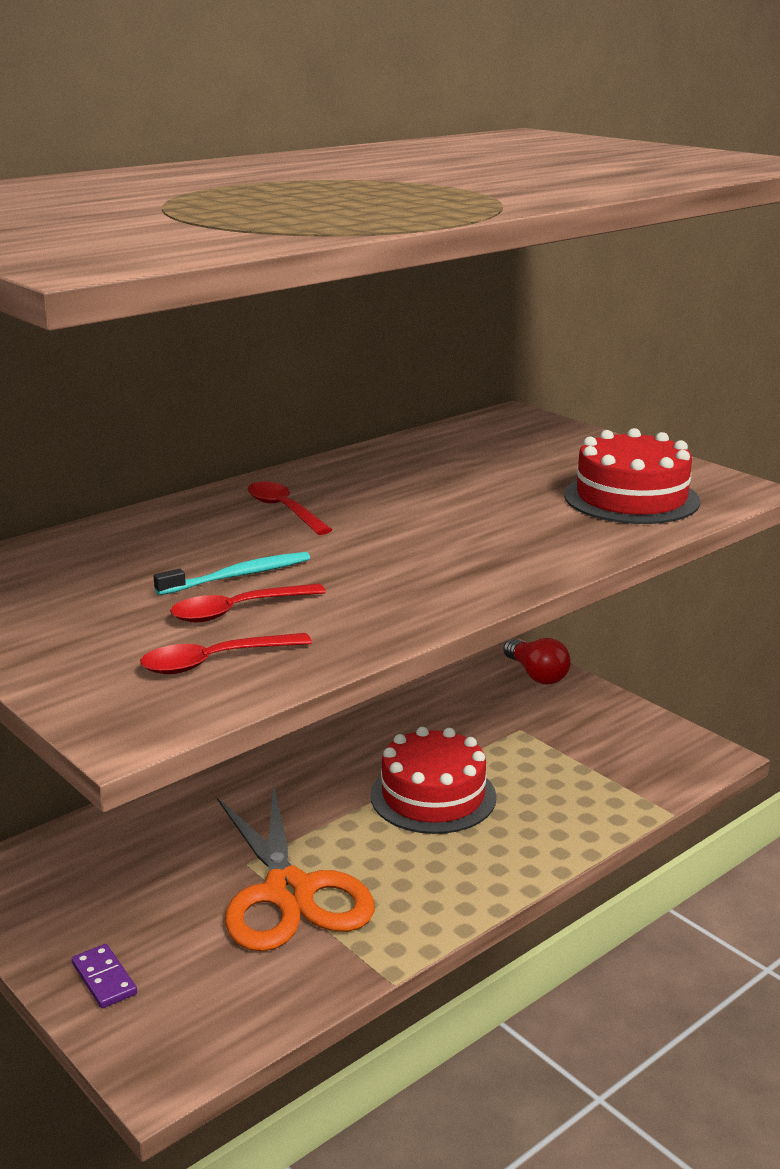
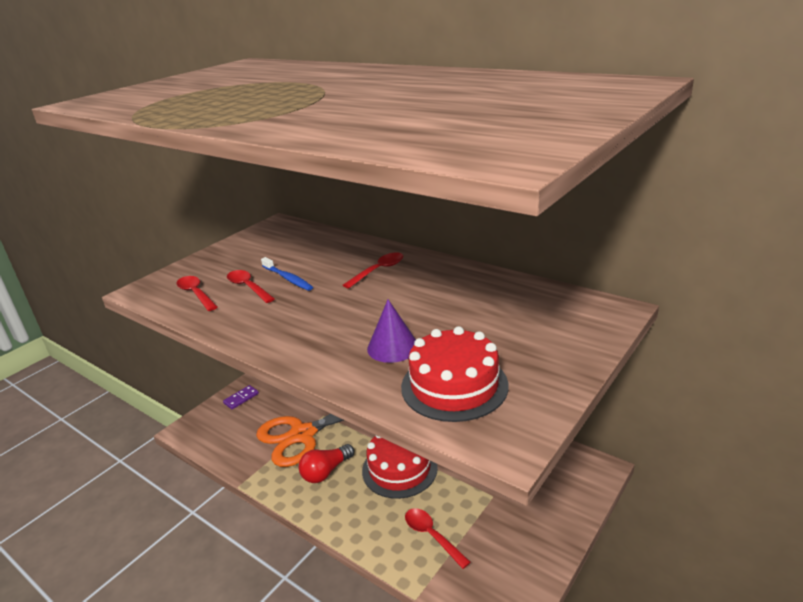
camera: 80 degrees right, 5 degrees up
(238, 576) = (288, 278): turquoise toothbrush -> blue toothbrush
(527, 519) = (392, 347): none -> purple cone
(536, 675) = (574, 493): red light bulb -> red light bulb (326, 472)
(575, 786) = (432, 536): none -> red spoon

